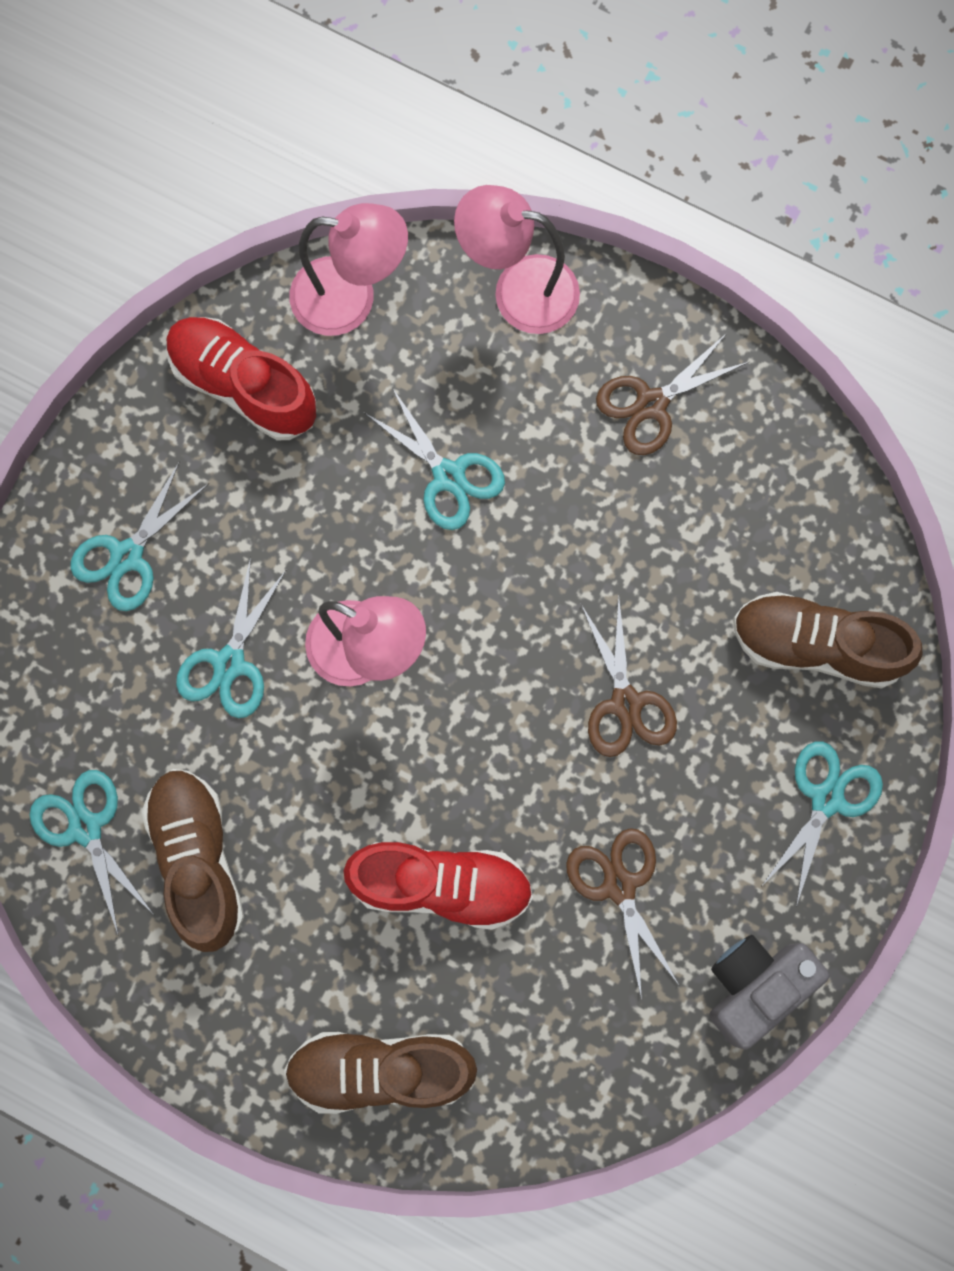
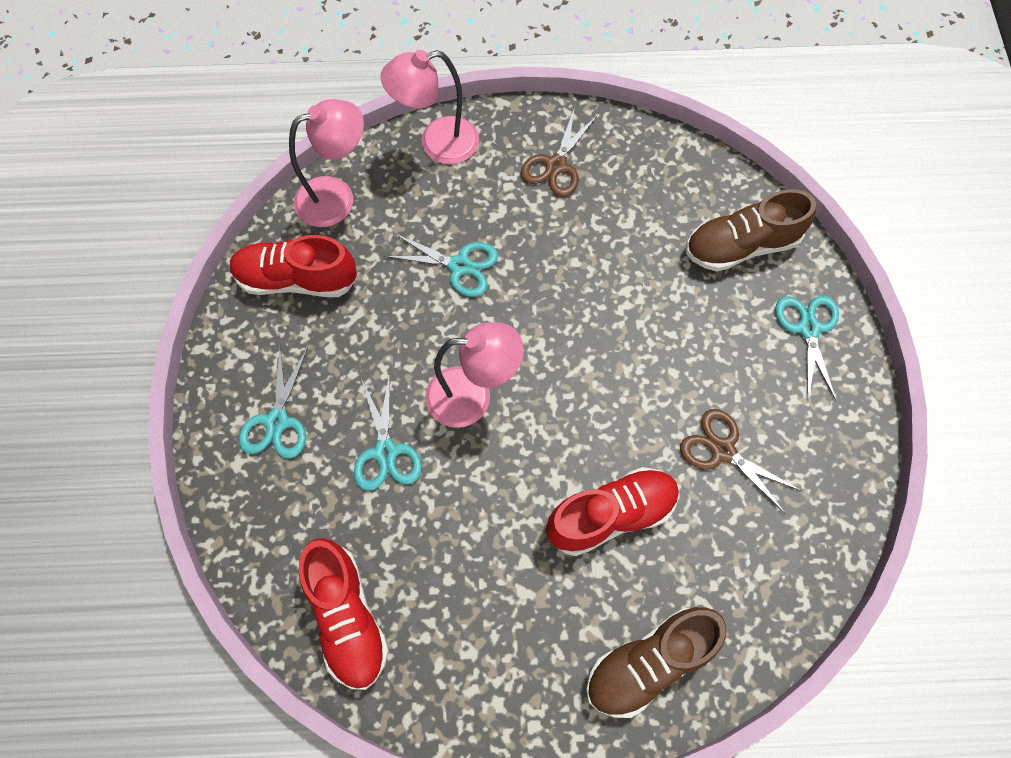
camera: 30 degrees left, 10 degrees down
(85, 827) = (347, 617): turquoise scissors -> red shoe
(198, 860) = (439, 593): brown shoe -> none
(626, 703) = (653, 339): brown scissors -> none
(755, 986) = (846, 464): grey camera -> none

